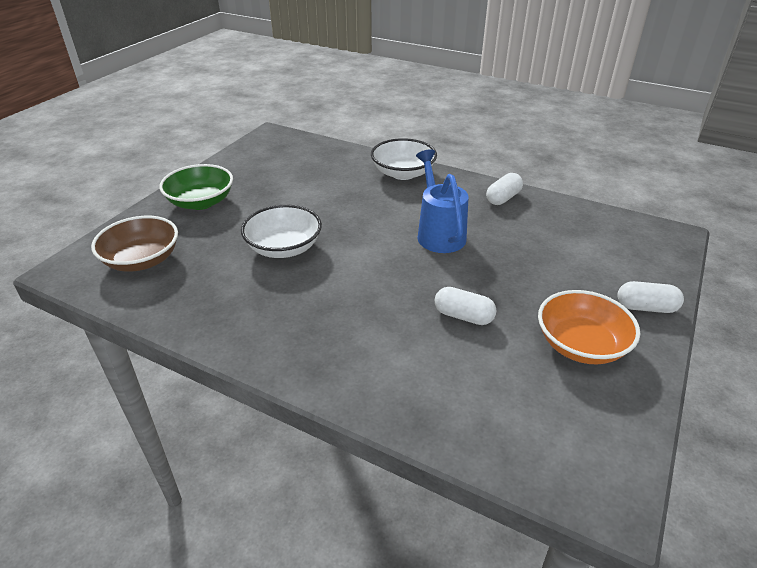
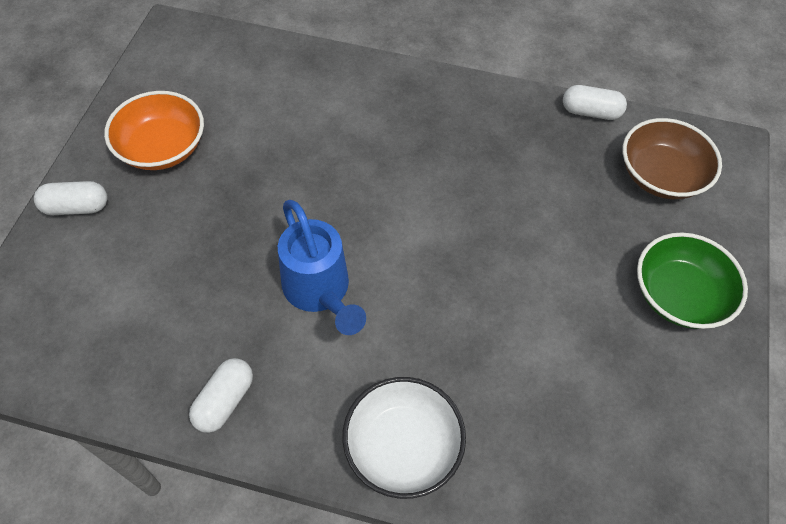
camera: 165 degrees right, 20 degrees up
(284, 248) = (511, 225): white bowl -> none
(463, 316) = (279, 162): white capsule -> white capsule (590, 112)

